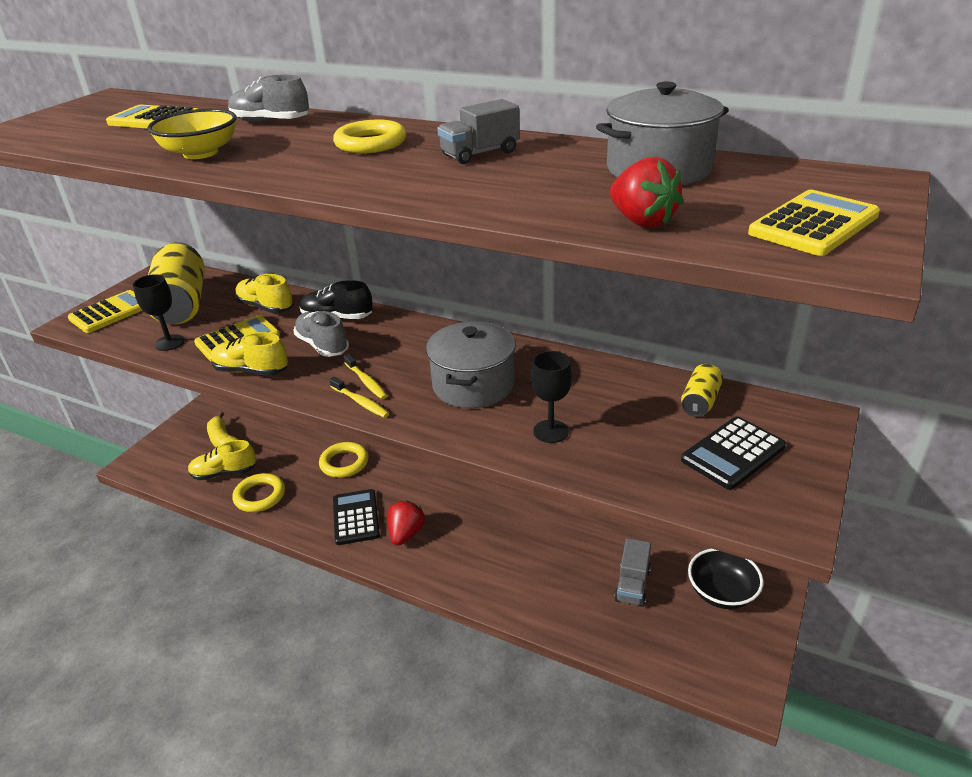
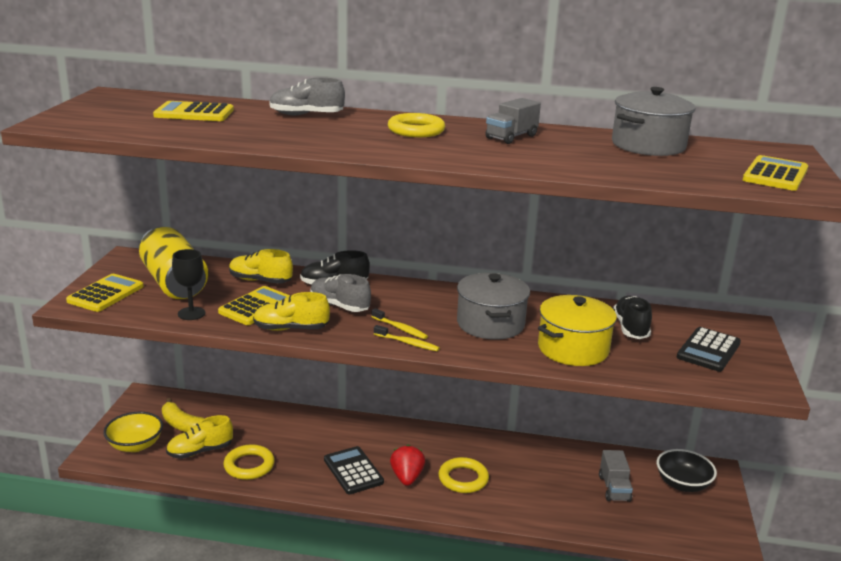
camera: 20 degrees left, 10 degrees down
(200, 153) = (281, 138): yellow bowl -> yellow bowl (135, 445)
(344, 463) = (316, 430): yellow ring -> yellow ring (463, 479)
(551, 431) = (573, 349): black goblet -> yellow pot
(642, 221) = (672, 176): red strawberry -> none
(646, 408) = (630, 328): none -> black shoe
(700, 401) = (665, 321): yellow can -> none

